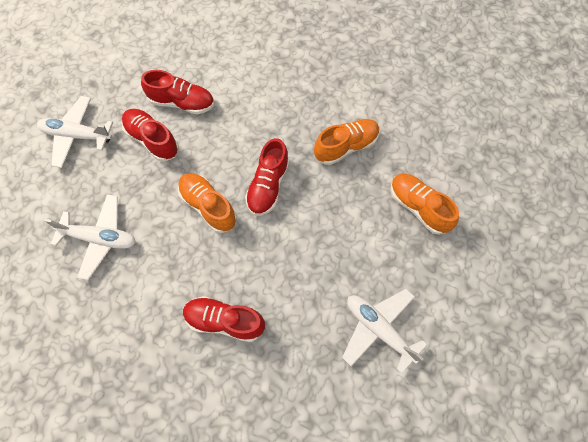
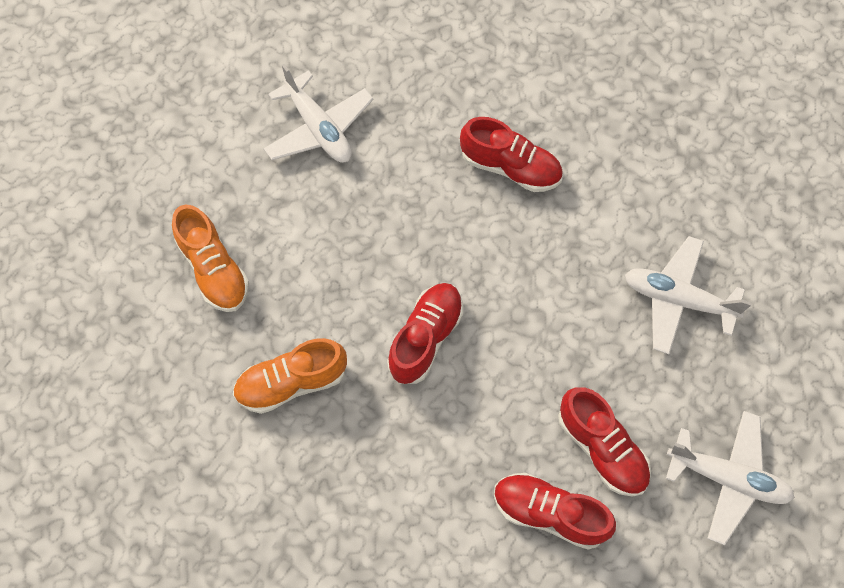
camera: 170 degrees left, 0 degrees up
(208, 206) = (519, 321): orange shoe -> none

